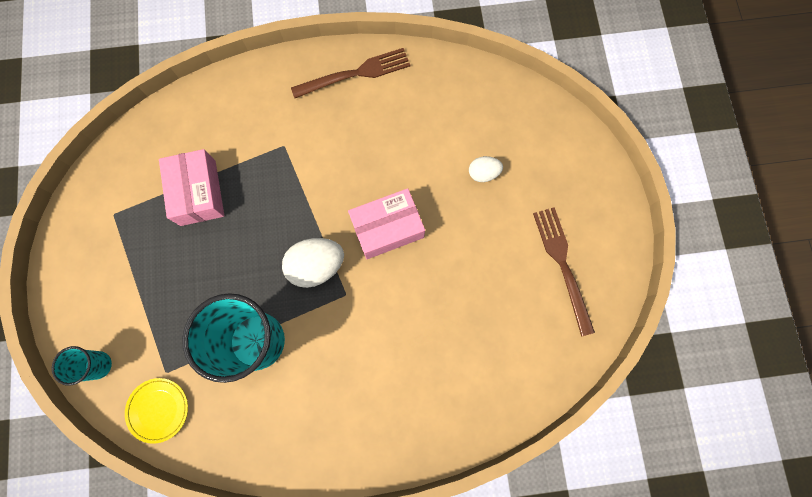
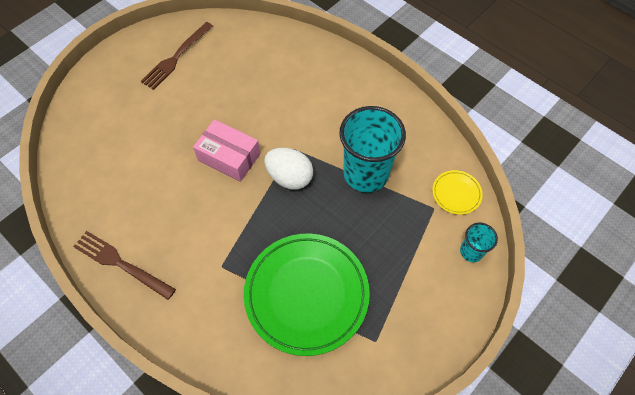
camera: 130 degrees left, 15 degrees down
(198, 193) = (306, 294): pink box -> green plate
(483, 173) = (145, 131): white egg -> none

